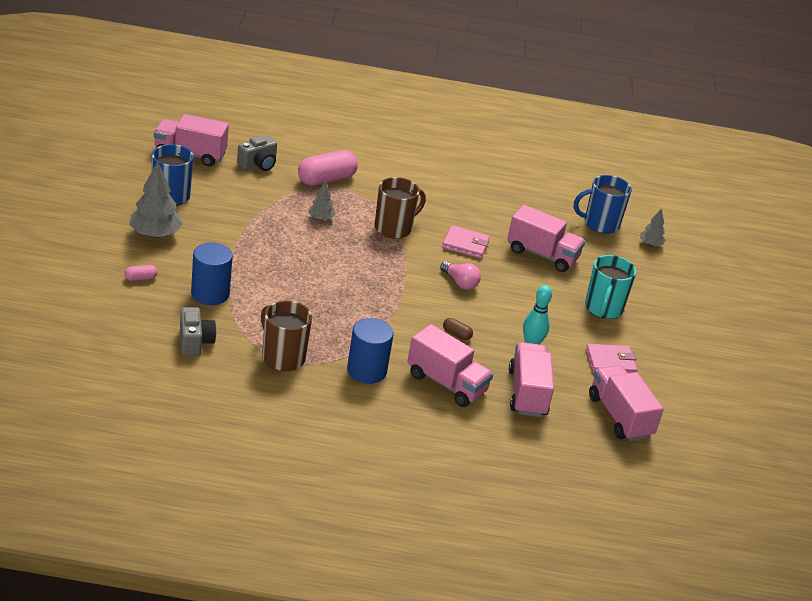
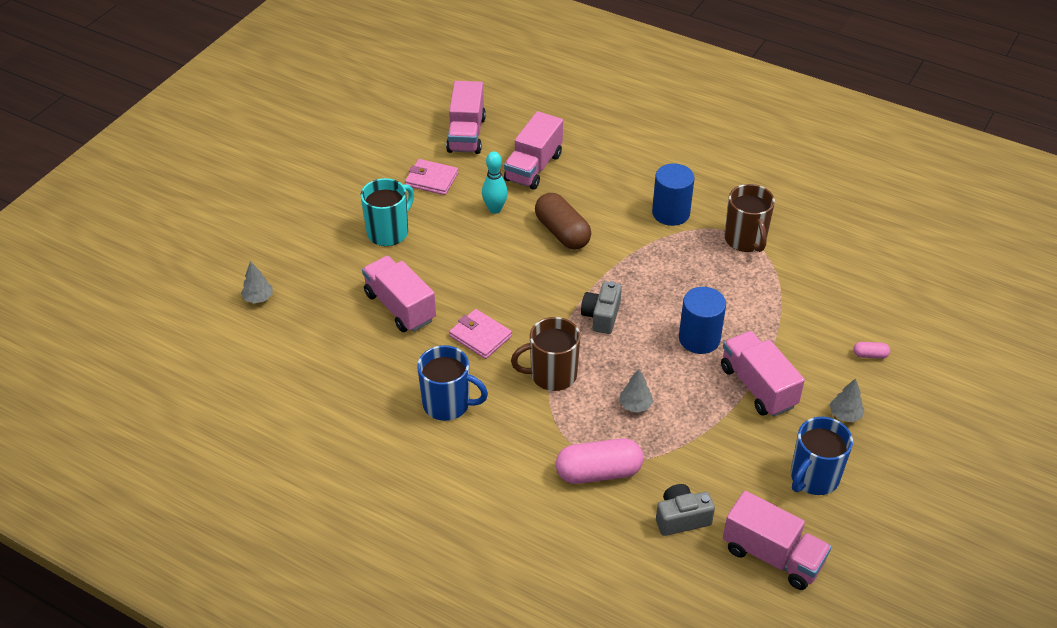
camera: 150 degrees left, 10 degrees up
(155, 234) = (845, 415): grey tree -> grey tree, size x0.55
(195, 342) = (826, 270): grey camera -> grey camera (601, 316)
(210, 294) = (798, 322): blue cylinder -> blue cylinder (699, 339)
(446, 383) = (602, 189): pink truck -> pink truck (758, 386)
(456, 334) = (562, 232): brown capsule -> brown capsule, size x2.25
(460, 282) = (520, 288): pink light bulb -> none
(600, 224) = (291, 337): blue mug -> blue mug (448, 404)

